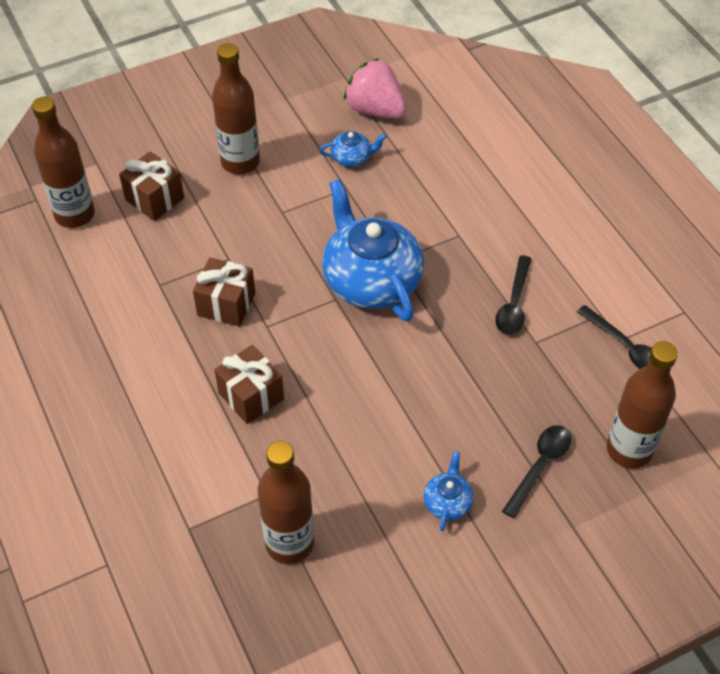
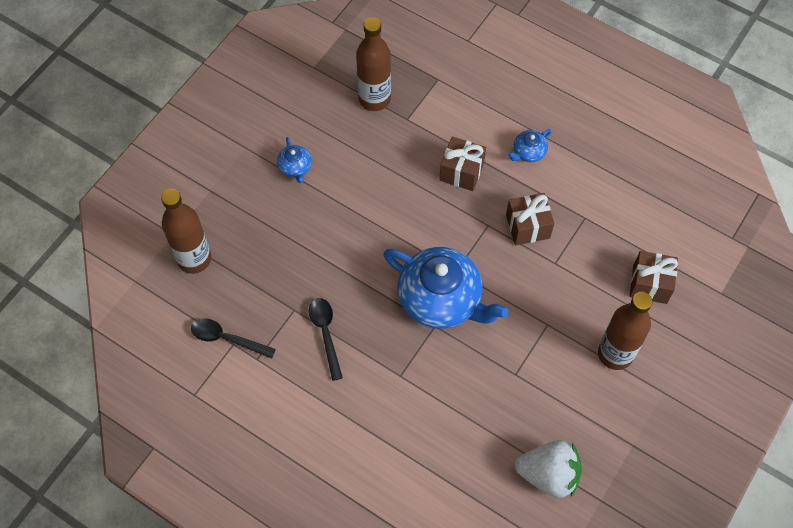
camera: 150 degrees right, 10 degrees up
(75, 215) = (693, 240): brown bottle -> none
(352, 158) = (532, 408): blue teapot -> blue teapot (528, 152)
(375, 110) = (548, 474): pink strawberry -> white strawberry
(540, 466) = (248, 218): black spoon -> none

